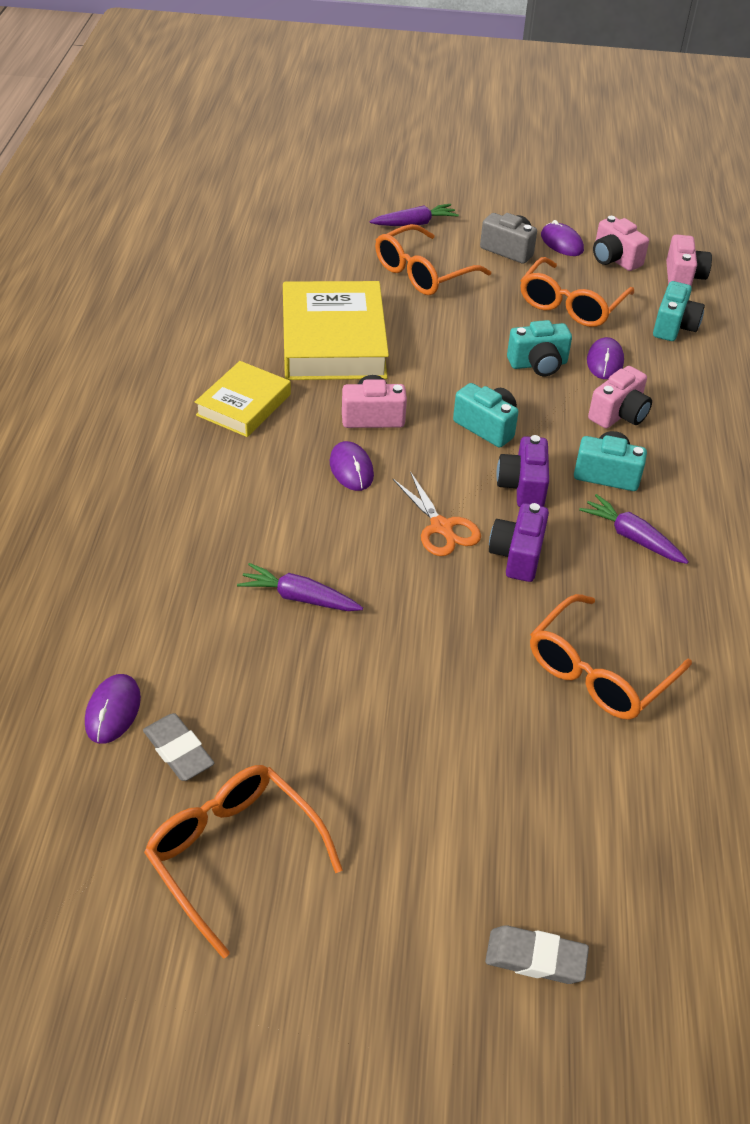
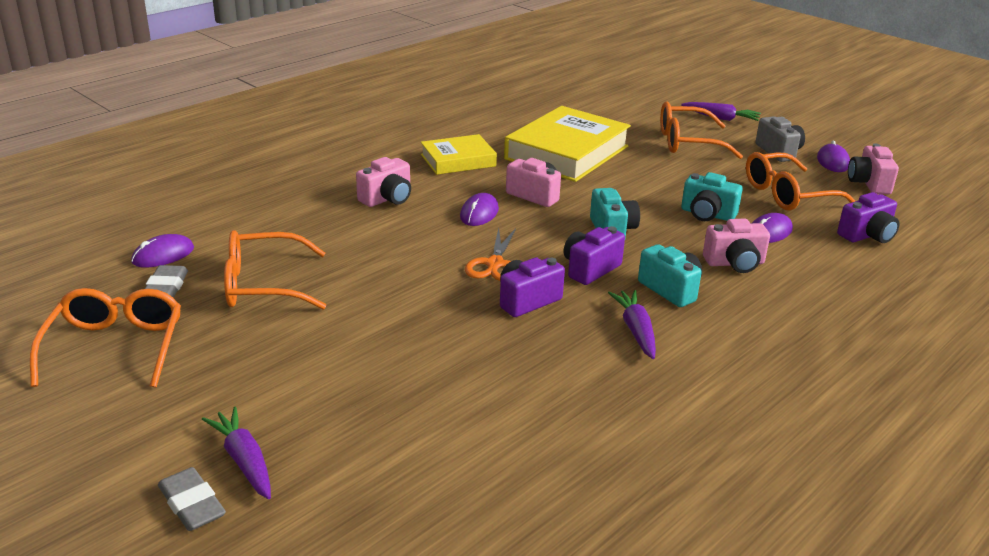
camera: 40 degrees right, 15 degrees down
(299, 597) = (346, 256): purple carrot -> purple carrot (244, 461)
(598, 672) = (486, 387): orange glasses -> orange glasses (263, 285)
(674, 327) = (867, 235): turquoise camera -> purple camera
(683, 277) = (922, 212): pink camera -> pink camera (387, 199)

